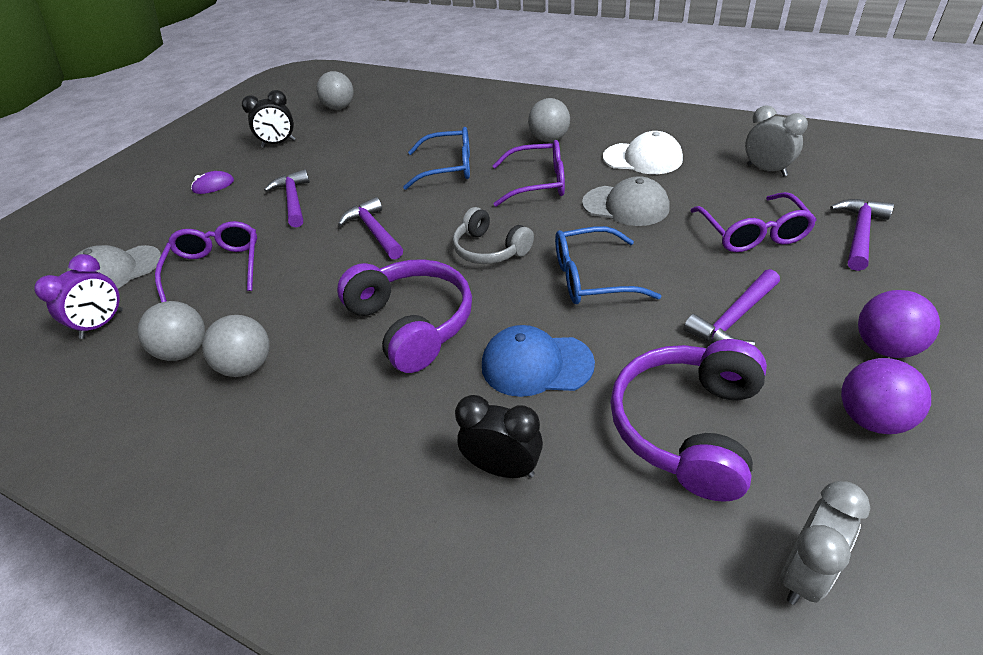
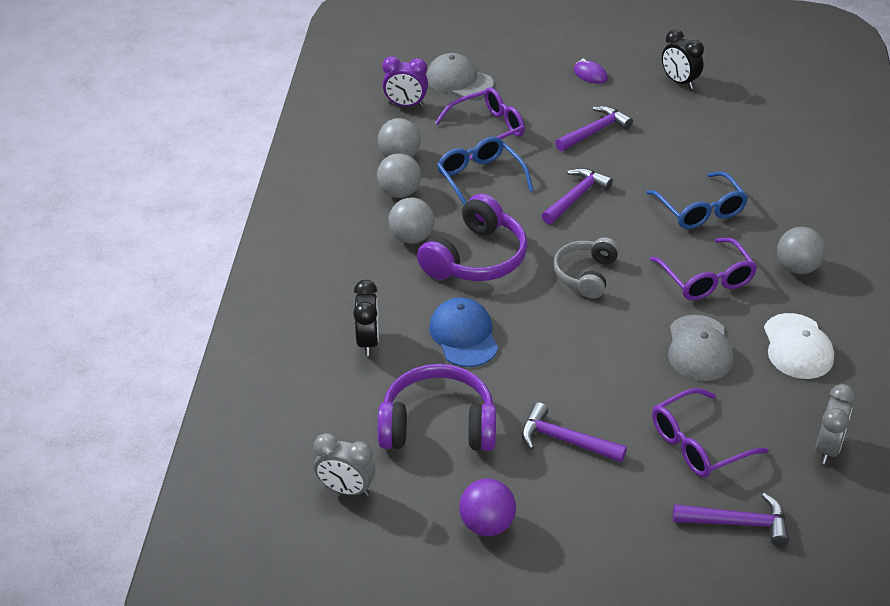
camera: 65 degrees right, 0 degrees up
(339, 108) = (772, 93): grey ball -> grey ball (412, 237)
(592, 278) = (578, 346): blue glasses -> blue glasses (480, 179)
(885, 347) = (572, 535): purple ball -> none

